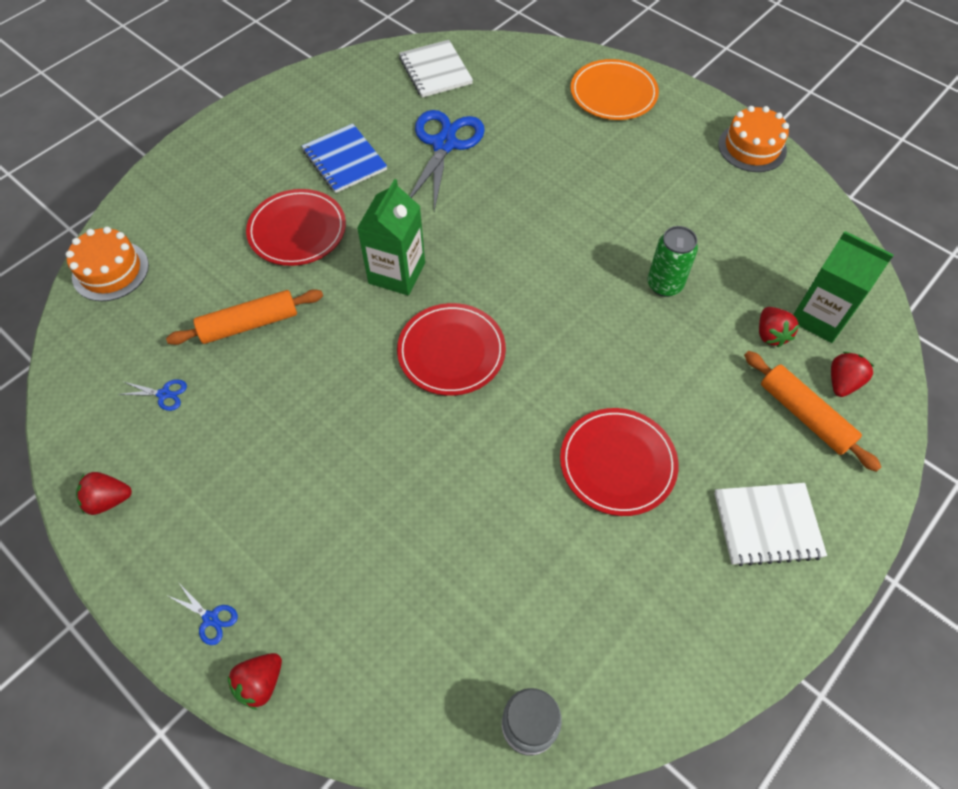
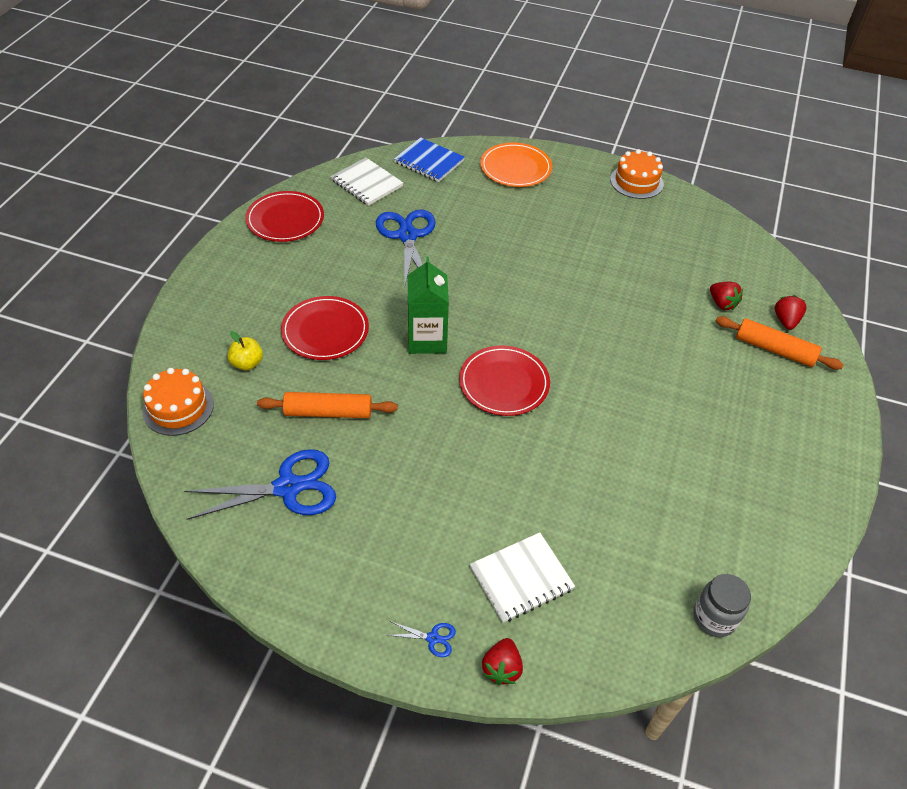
camera: 25 degrees left, 10 degrees down
(108, 500) = (290, 583): red strawberry -> none
(164, 394) = (288, 487): blue scissors -> blue scissors, size x2.42
(201, 243) = (247, 363): none -> yellow apple
(249, 324) = (328, 412): orange rolling pin -> orange rolling pin turned 45 degrees clockwise
(344, 160) = (332, 268): blue notebook -> blue notebook (429, 162)
(617, 463) = (670, 421): red plate -> red plate (285, 219)
(664, 285) = (631, 291): green can -> none
(767, 525) = (792, 428): white notebook -> white notebook (521, 578)
(819, 317) = (747, 283): green carton -> none

